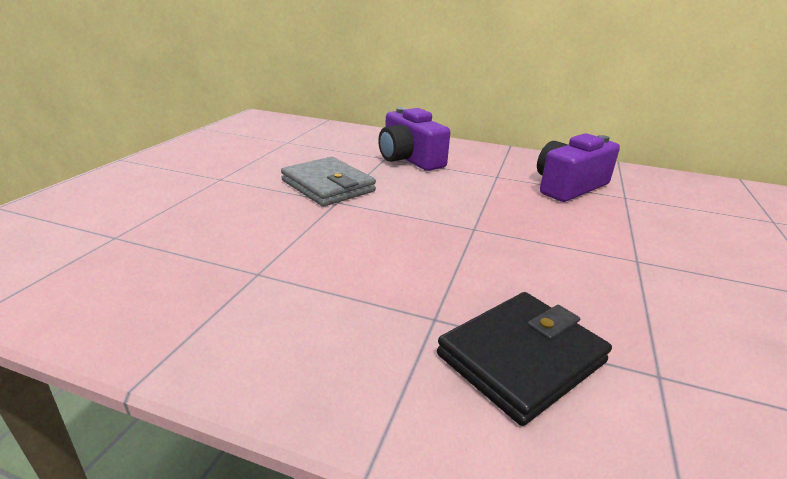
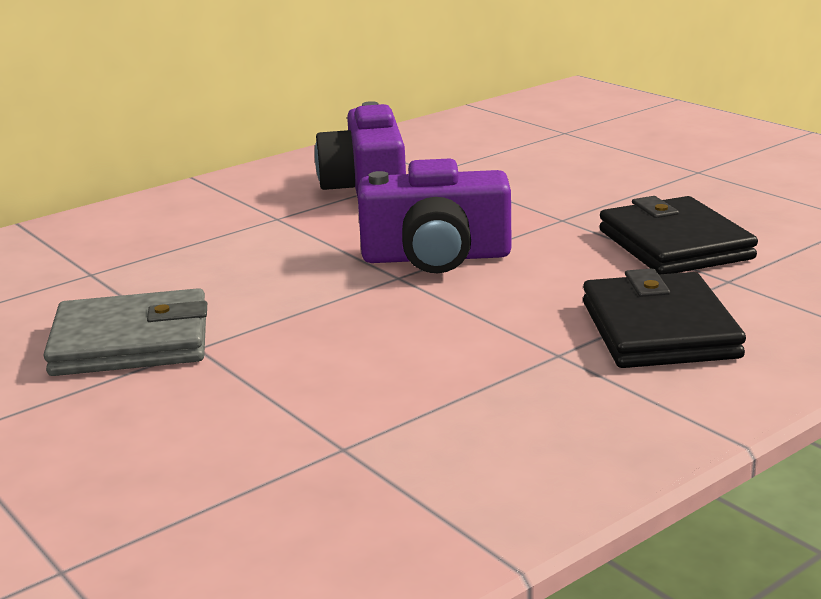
camera: 55 degrees left, 5 degrees down
(409, 159) = (126, 256): purple camera -> purple camera (436, 257)
(678, 325) = (675, 244): none -> black wallet

